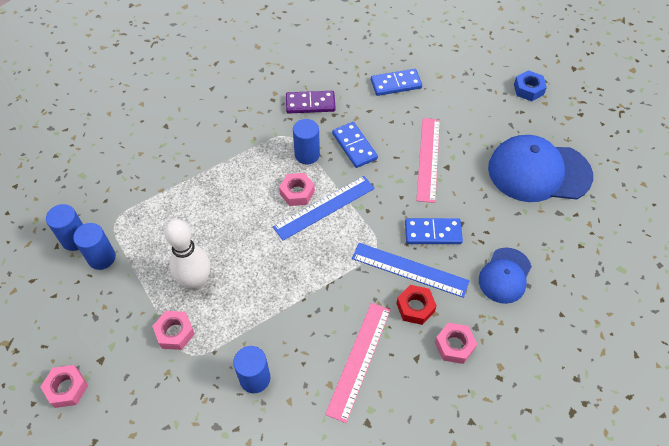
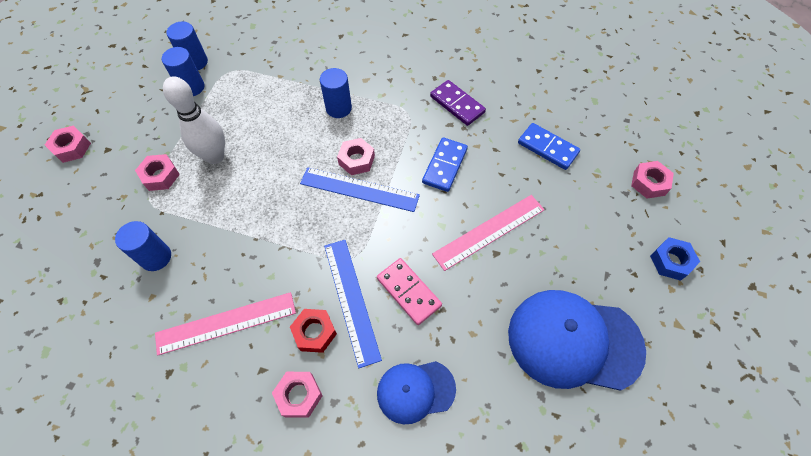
camera: 50 degrees right, 5 degrees up
(307, 155) = (402, 139): blue cylinder -> blue cylinder (338, 108)
(433, 232) = (409, 292): blue domino -> pink domino
(469, 57) = (649, 183): none -> pink nut
(538, 172) = (574, 341): blue cap -> blue cap turned 45 degrees counterclockwise

